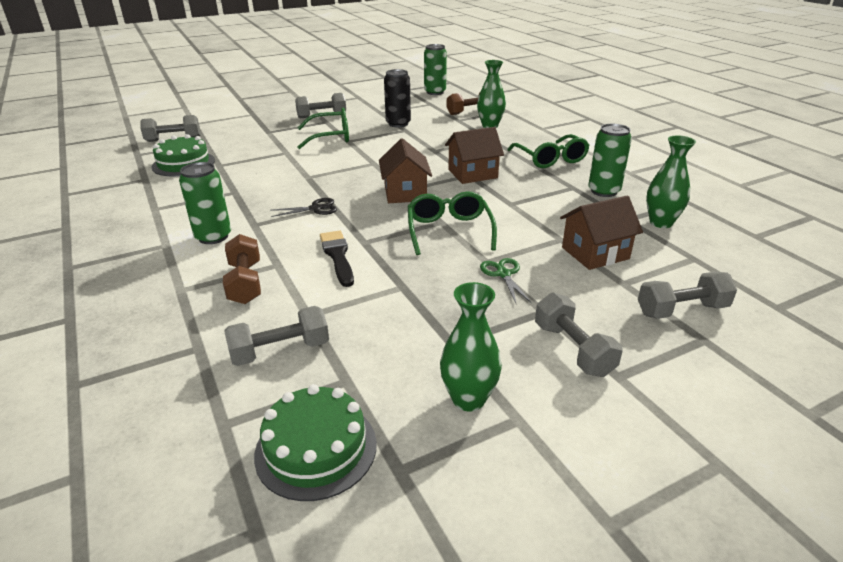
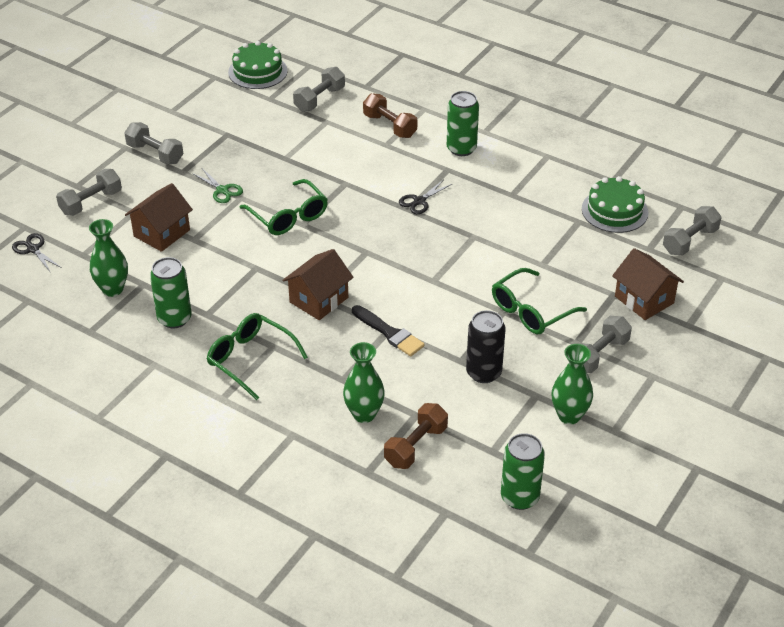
camera: 150 degrees right, 10 degrees up
(337, 256) = (352, 165): black brush -> black brush (389, 333)
(405, 193) = (361, 247): brown house -> brown house (644, 300)
(468, 399) = (200, 111): green vase -> green vase (569, 415)
(760, 279) = (33, 249): none -> black scissors

